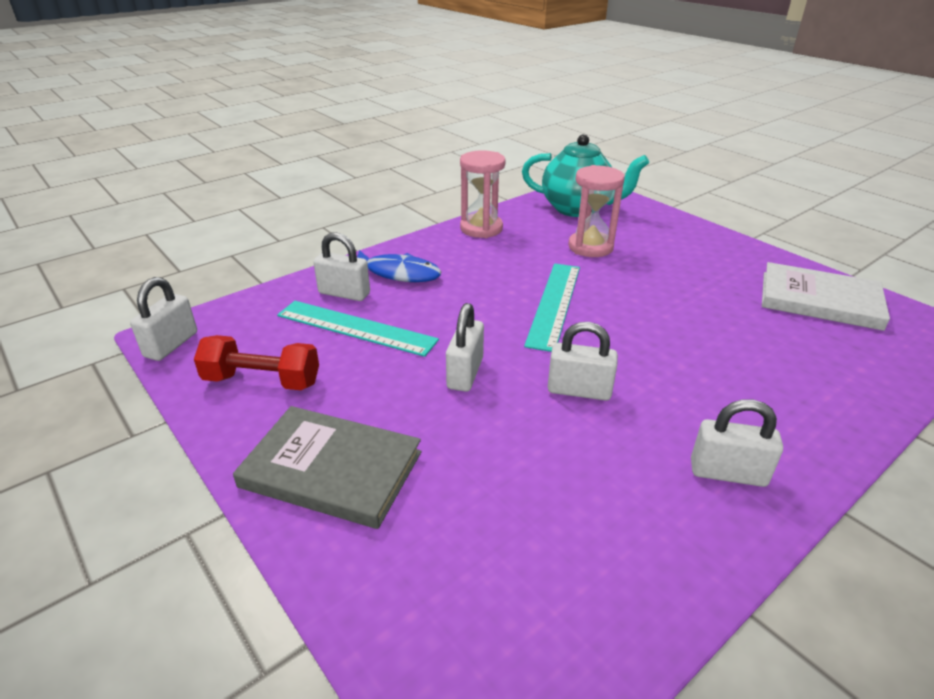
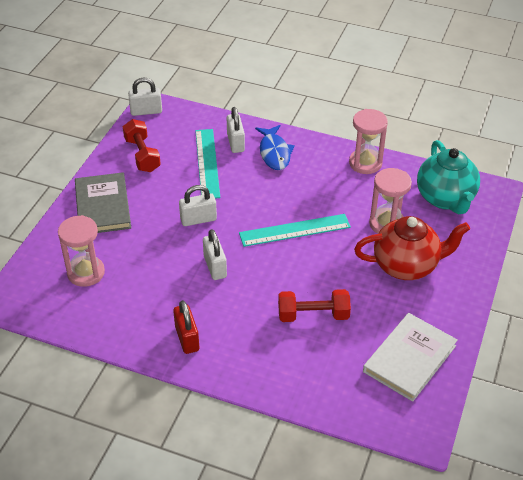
camera: 60 degrees right, 10 degrees up
(489, 557) = (86, 273): none -> pink hourglass
(666, 257) = (406, 266): none -> red teapot
(721, 340) = (313, 315): none -> red dumbbell
(727, 473) = (187, 338): white padlock -> red padlock
(819, 300) = (409, 358): white book -> white book turned 45 degrees clockwise

